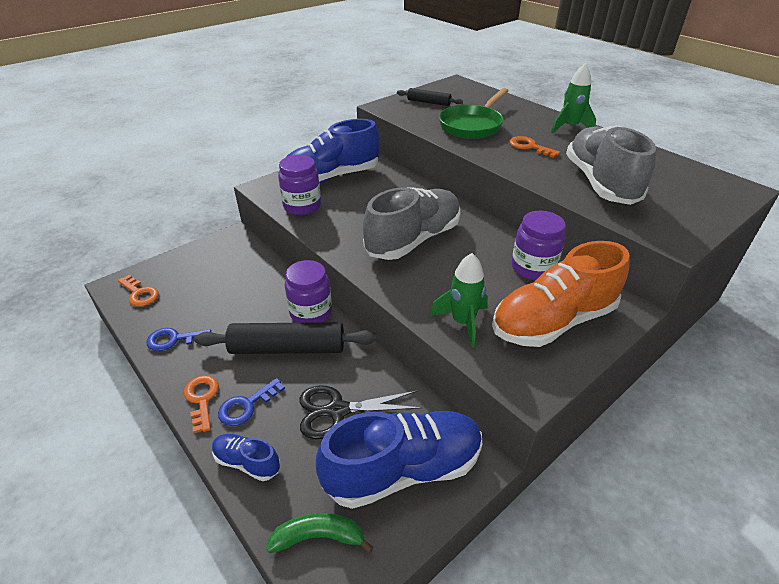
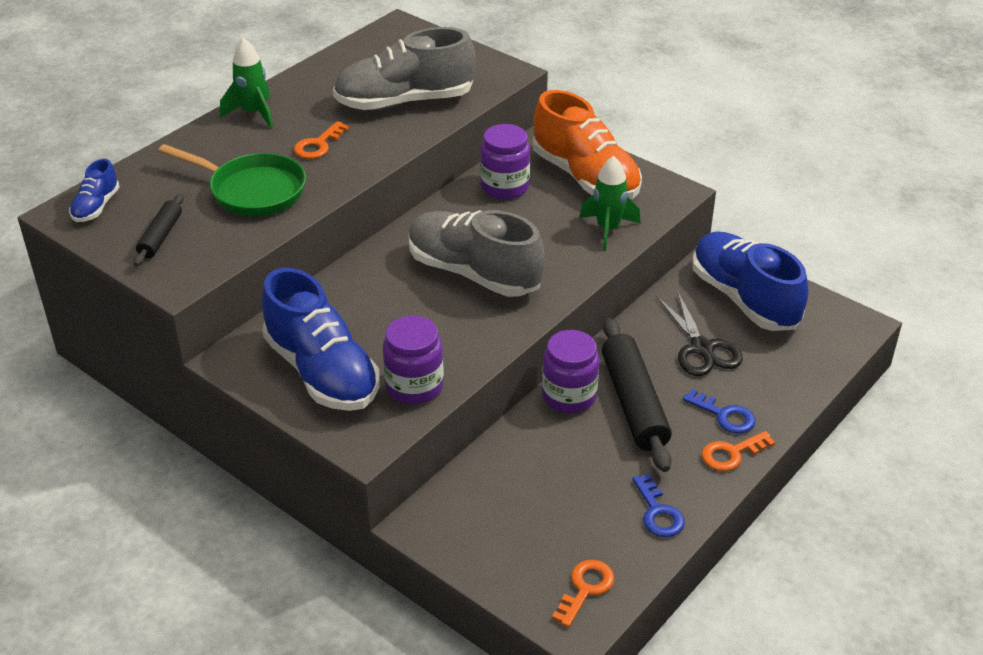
camera: 100 degrees left, 0 degrees up
(247, 462) = (785, 397): blue shoe -> blue shoe (96, 207)
(319, 537) = (825, 337): green banana -> none

